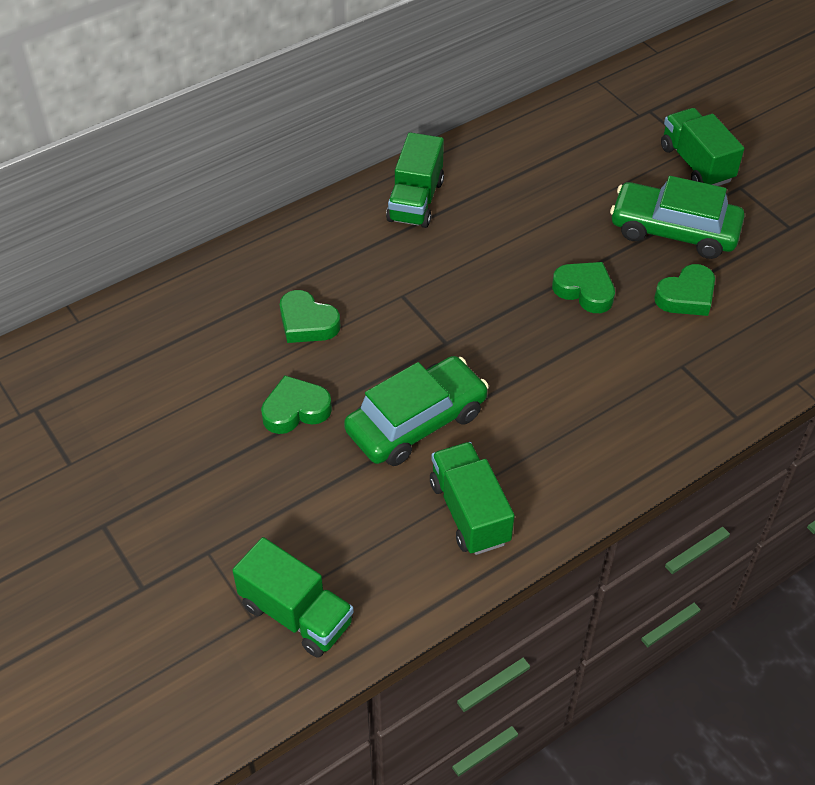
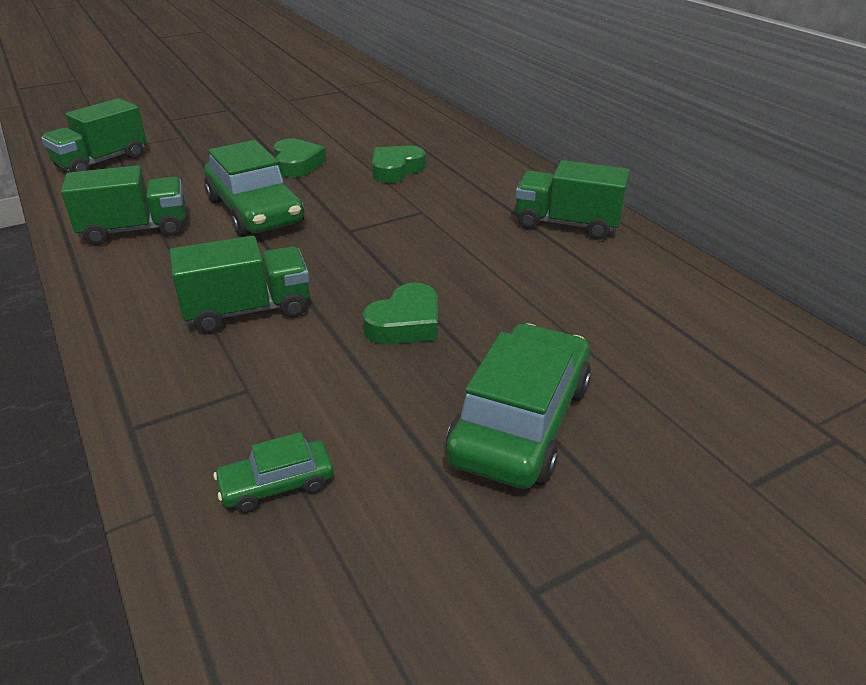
camera: 95 degrees right, 15 degrees down
(686, 296) = (376, 414): green heart -> none
(696, 164) = (700, 478): green truck -> green truck (248, 310)
(759, 332) = (277, 485): none -> green car

